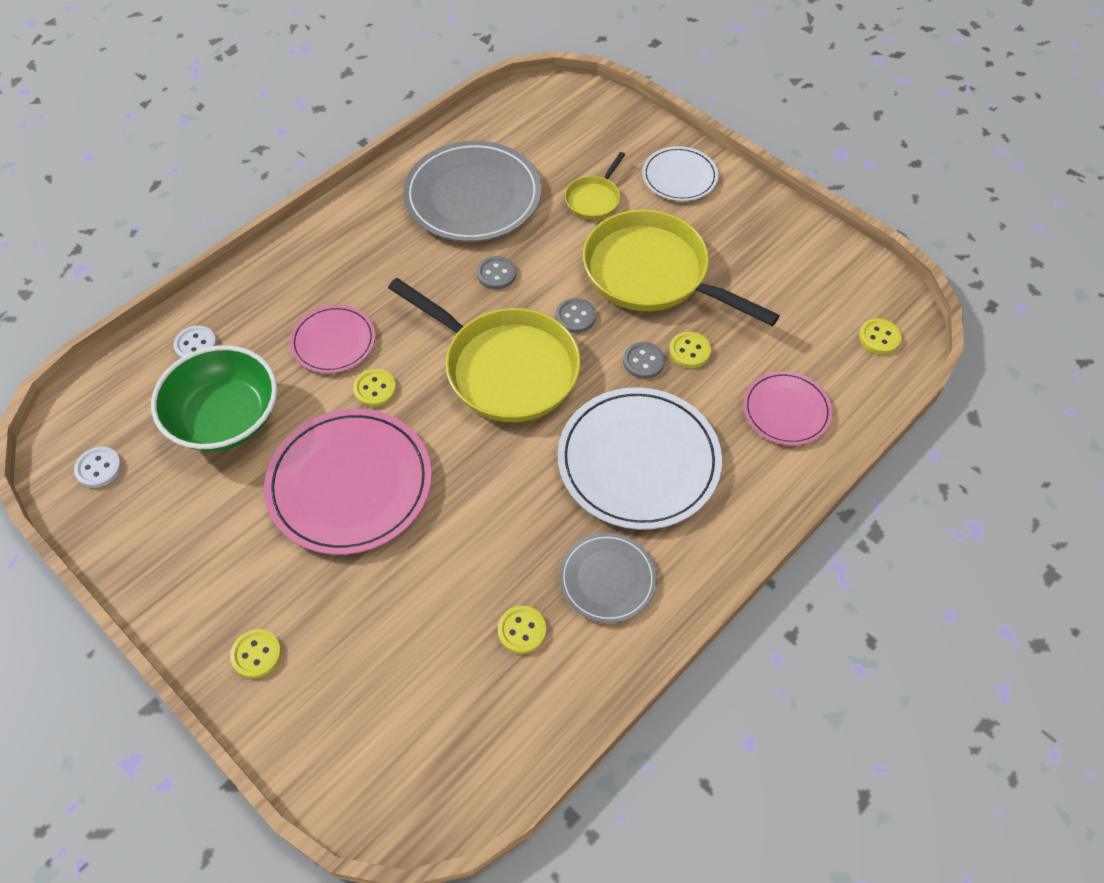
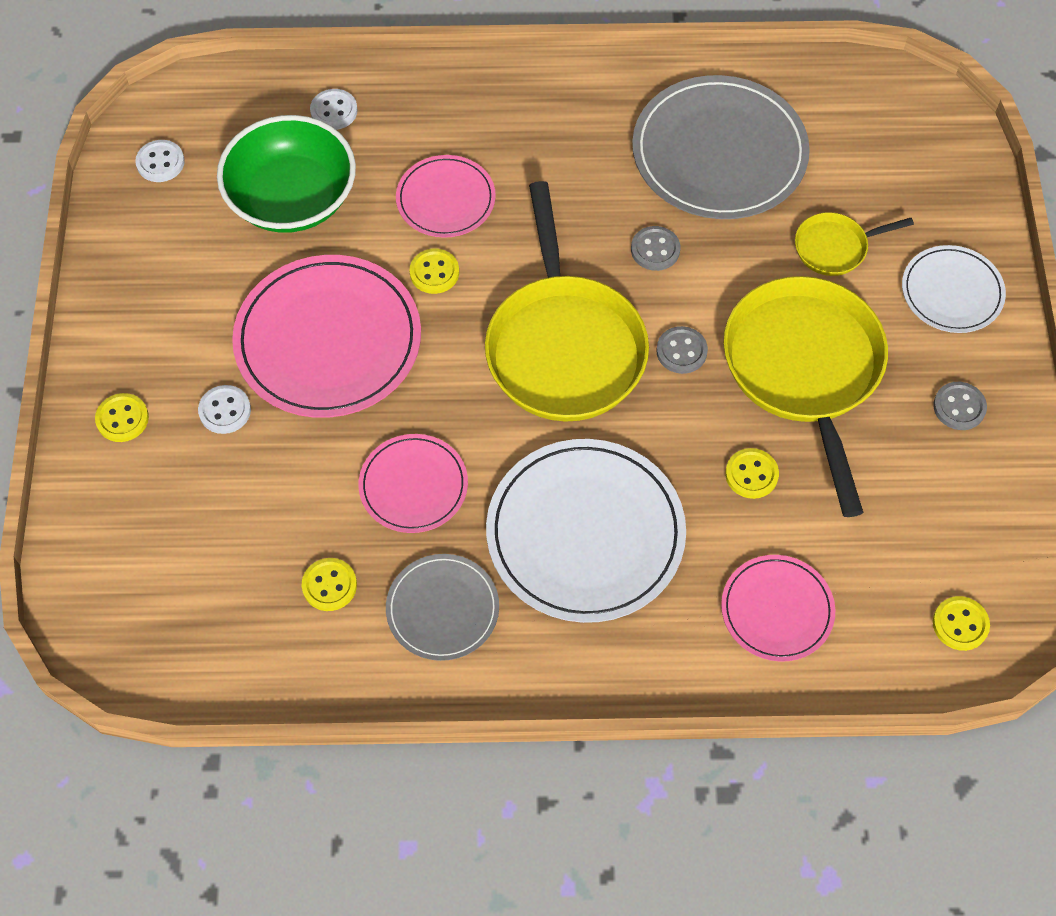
camera: 45 degrees right, 5 degrees up
(327, 586) = (225, 410): none -> white button
(505, 523) = (413, 485): none -> pink plate
(643, 361) = (696, 447): grey button -> grey button (959, 407)

